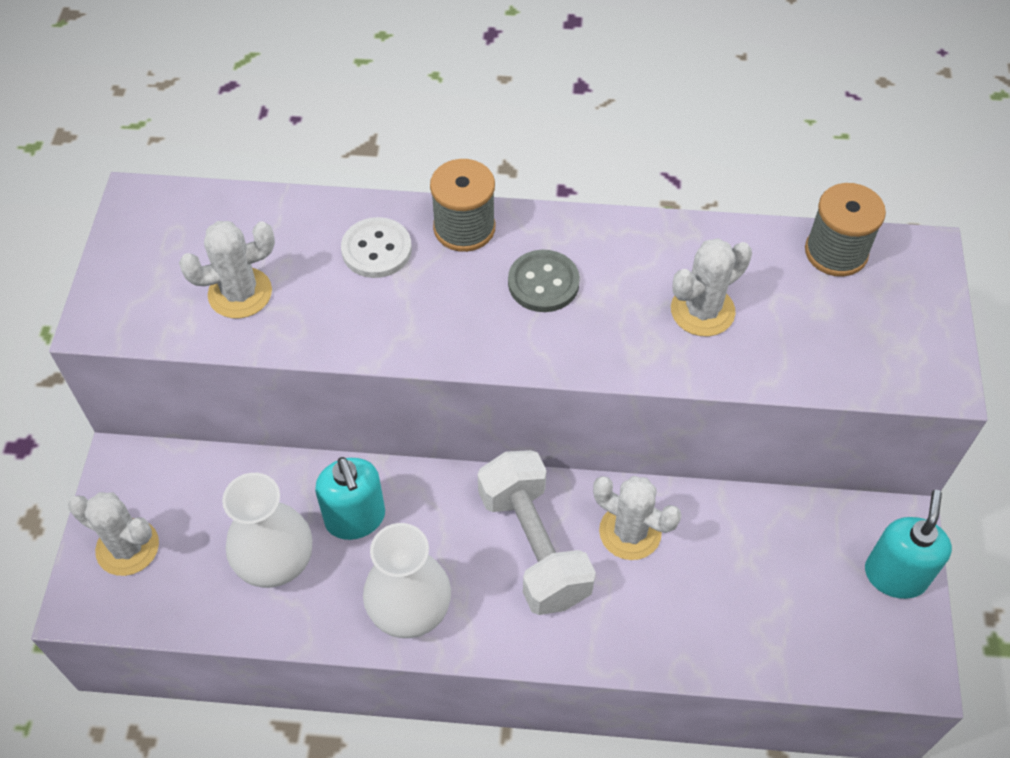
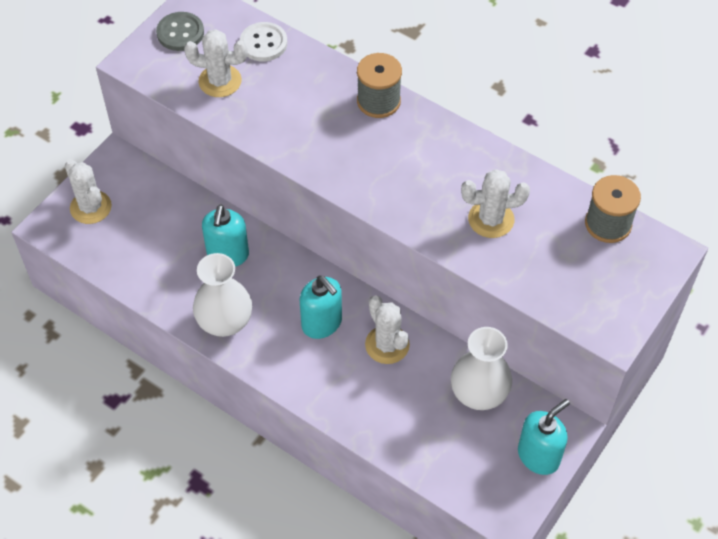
camera: 30 degrees right, 0 degrees up
(276, 562) = (167, 257): white vase -> white vase (479, 394)
(376, 250) = (316, 91): white button -> white button (263, 43)
(533, 546) = (322, 323): white dumbbell -> turquoise soap dispenser
(543, 283) = (403, 157): grey button -> grey button (180, 33)

